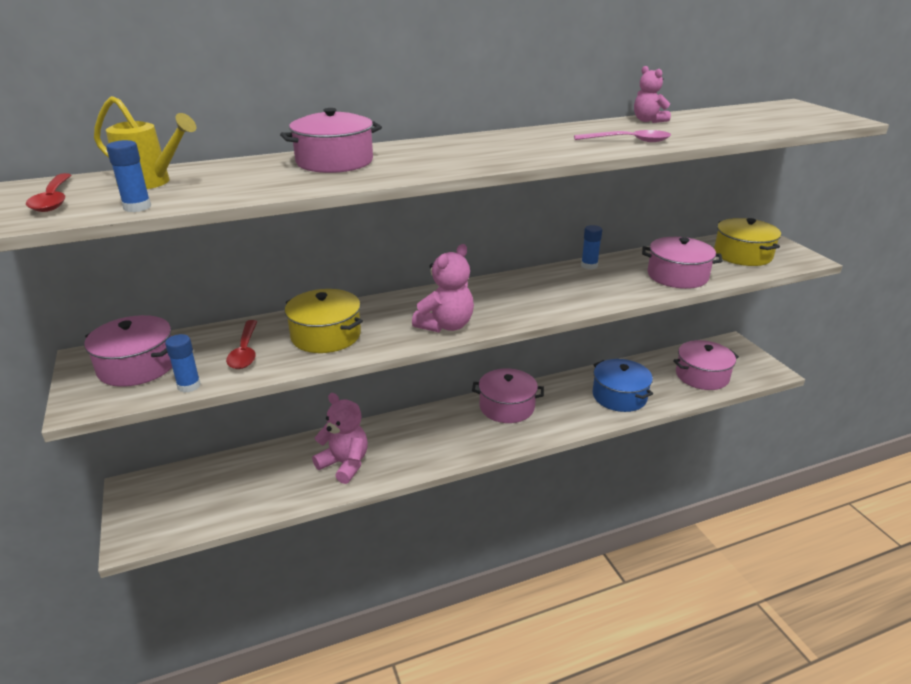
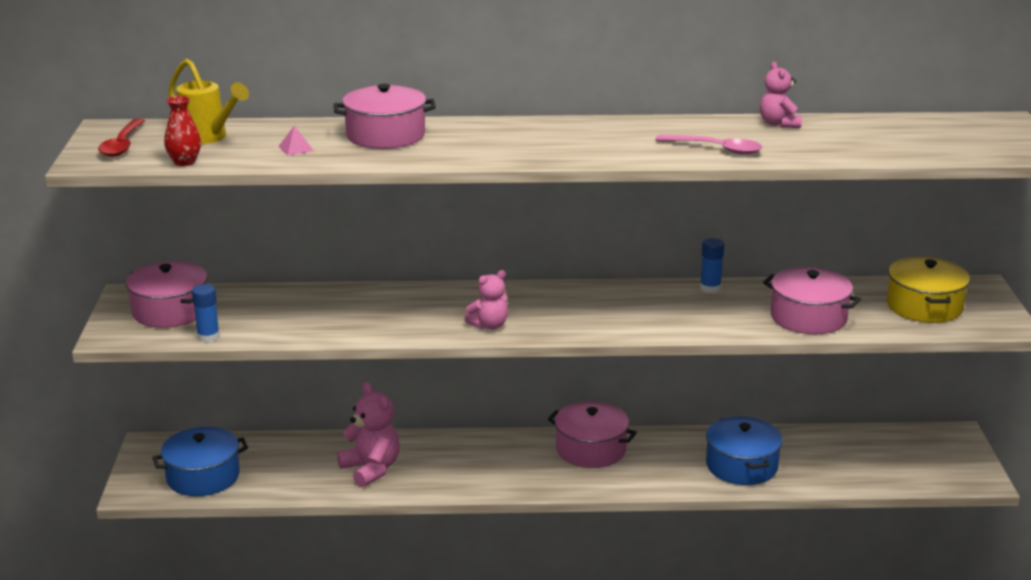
camera: 20 degrees right, 5 degrees down
(137, 207) = (184, 162): blue glue stick -> red vase
(195, 508) = (203, 477): none -> blue pot
(245, 351) = (274, 315): red spoon -> none
(253, 181) = (296, 148): none -> pink pyramid
(326, 335) = (360, 314): yellow pot -> none
(446, 325) = (489, 325): pink teddy bear -> pink teddy bear, size x0.64
(702, 376) = (873, 465): pink pot -> none

